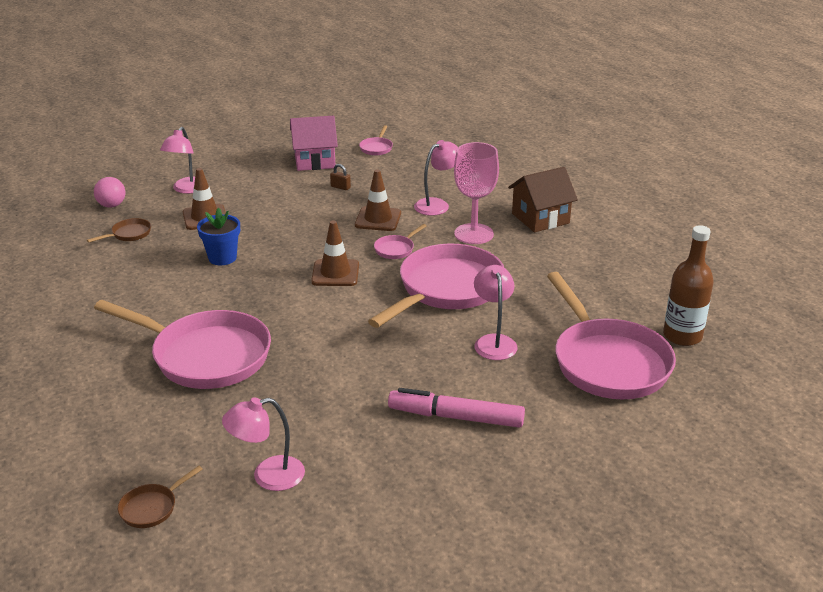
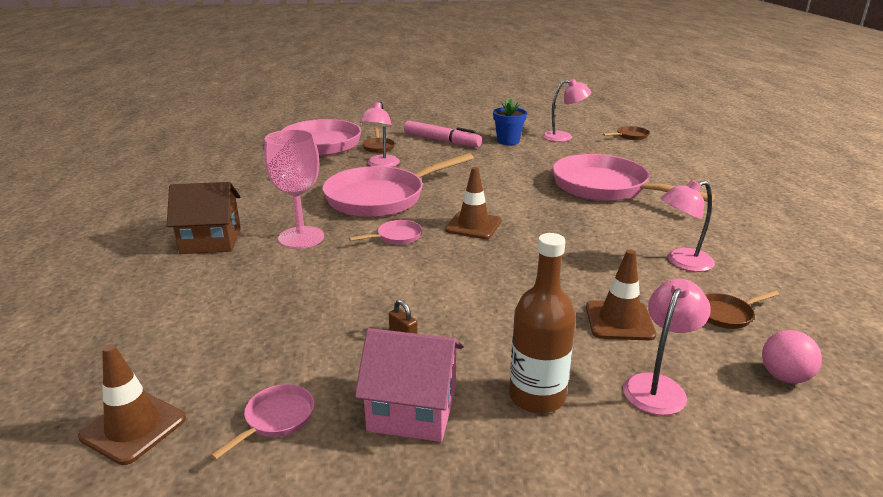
camera: 160 degrees left, 5 degrees down
(222, 258) = (592, 261): blue flower pot -> blue flower pot (508, 141)
(378, 219) = (388, 274): brown traffic cone -> brown traffic cone (133, 427)
(437, 205) = (299, 279): pink lamp -> pink lamp (682, 262)
(531, 379) = (378, 147): none -> brown pan
(682, 336) = (252, 150): brown bottle -> brown bottle (537, 396)

